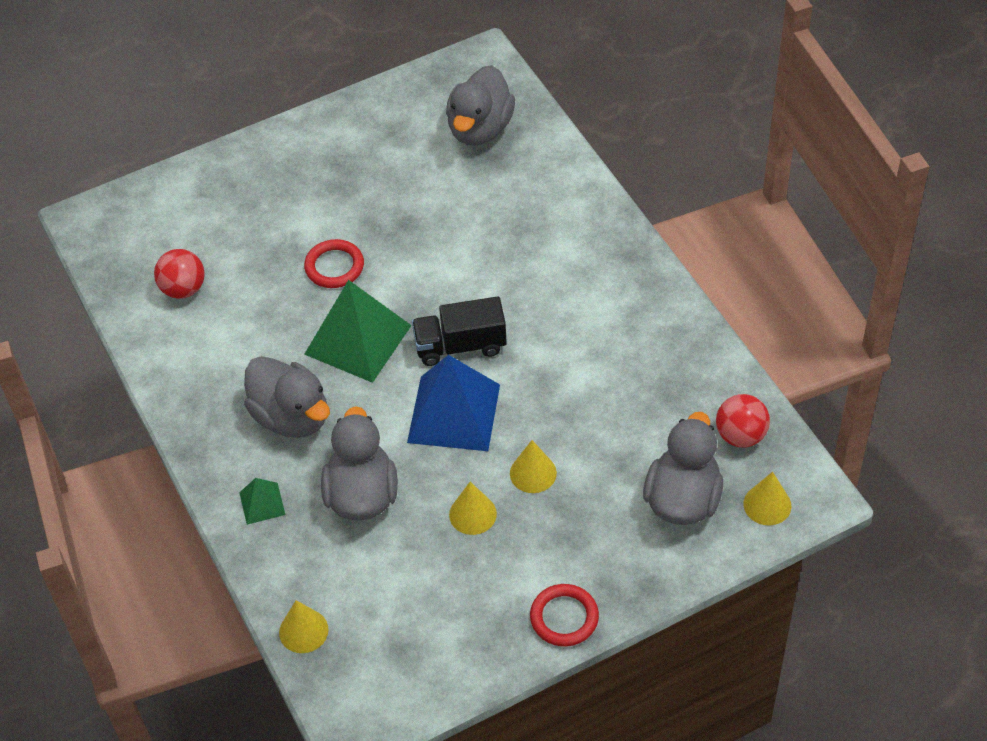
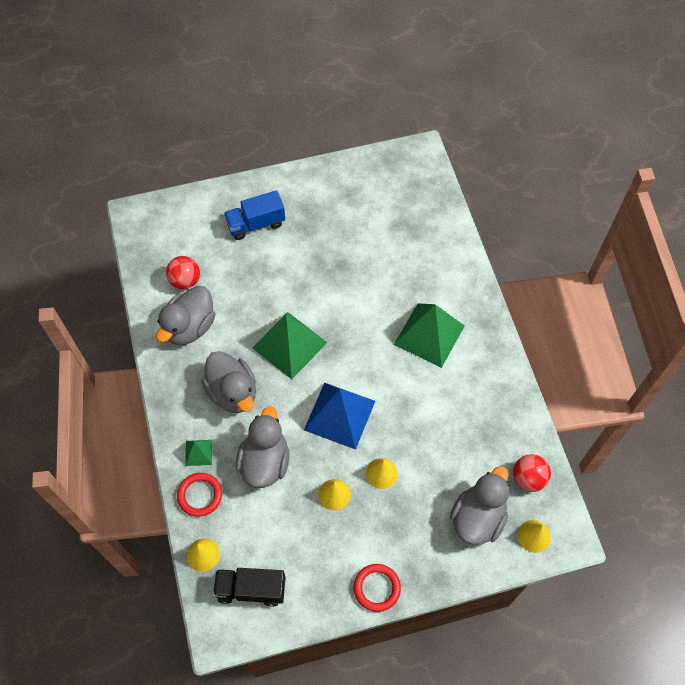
camera: 10 degrees right, 10 degrees up
(268, 196) = (256, 224): none -> blue truck
(334, 266) = (287, 286): red ring -> red ring (200, 495)
(460, 345) = (356, 365): black truck -> black truck (251, 589)
(480, 129) = (407, 205): grey duck -> grey duck (189, 327)
(554, 286) = (429, 335): none -> green pyramid

